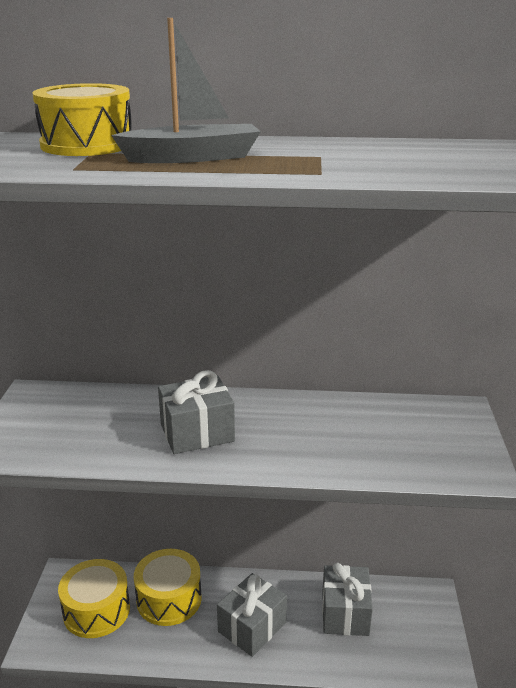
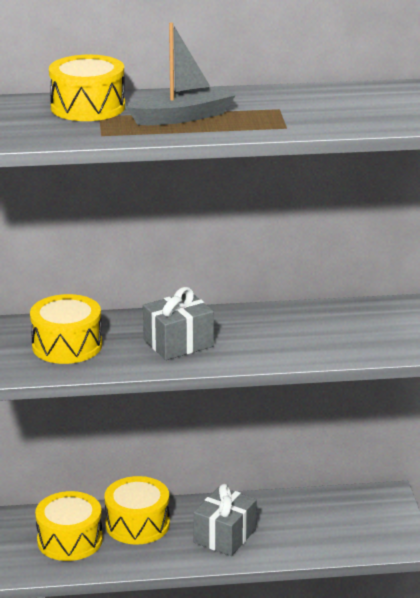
camera: 10 degrees left, 0 degrees up
(76, 423) = (67, 345): none -> yellow drum
(345, 613) = (310, 516): grey gift -> none

